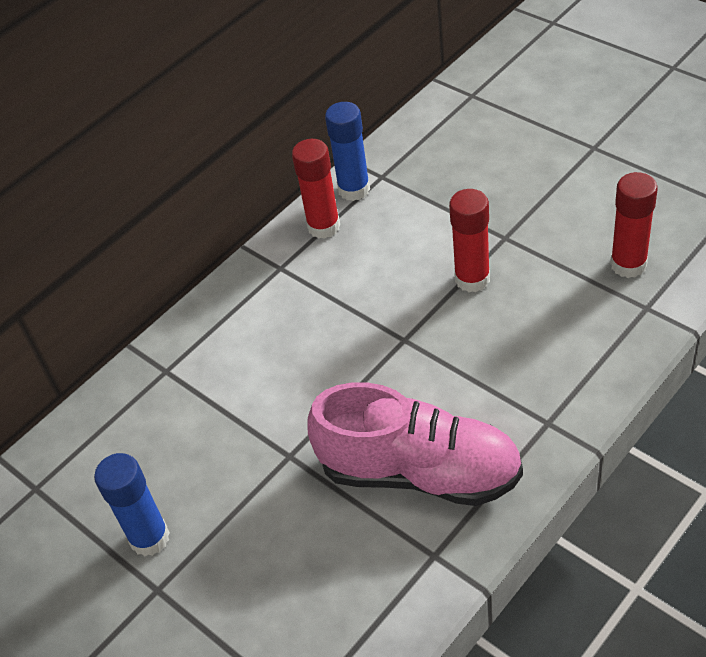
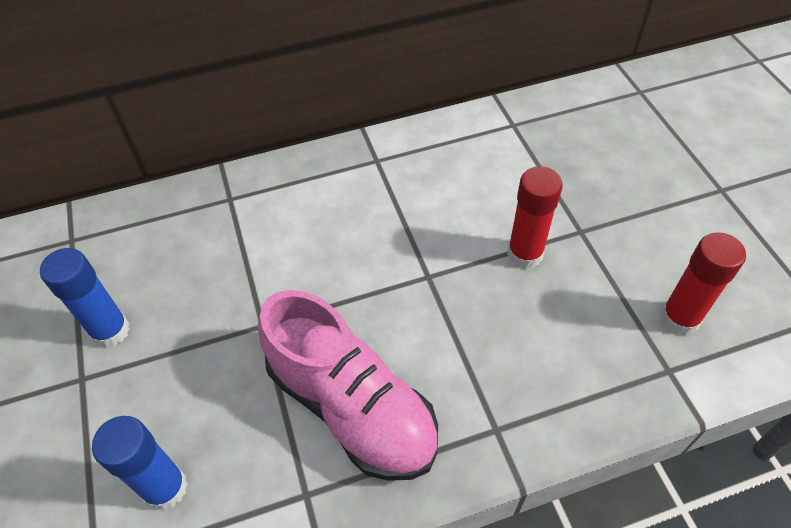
camera: 25 degrees right, 5 degrees up
(323, 226) = (435, 143): red glue stick -> none
(354, 189) = (482, 125): blue glue stick -> blue glue stick (165, 488)

